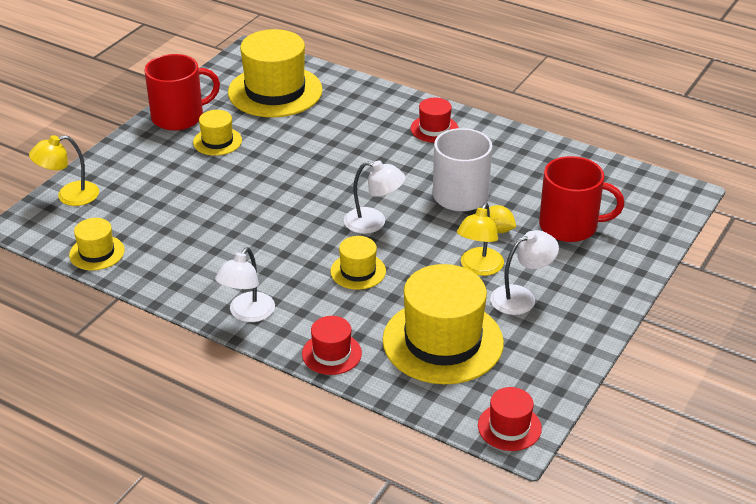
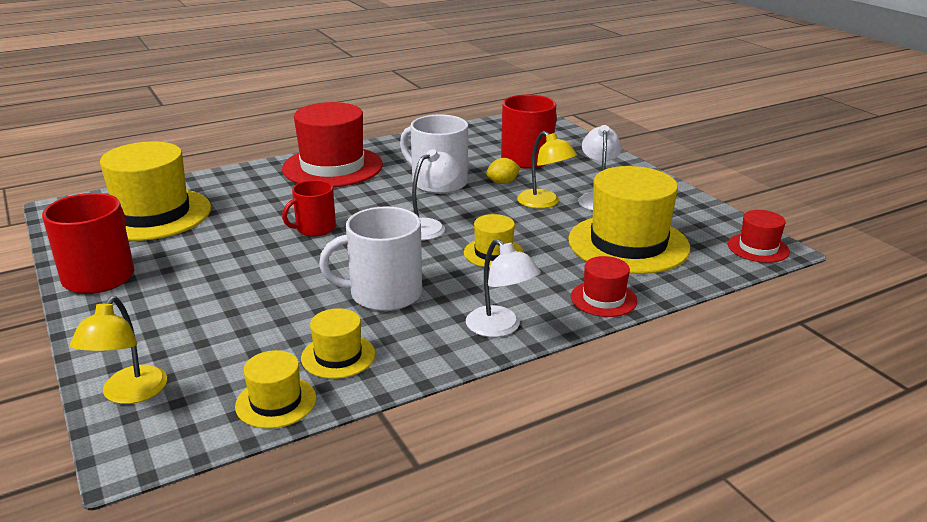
camera: 60 degrees left, 10 degrees down
(217, 141) = (183, 266): yellow hat -> yellow hat (338, 356)
(251, 242) = (384, 294): none -> white mug
(319, 169) = (315, 228): none -> red mug
(434, 129) = (332, 167): red hat -> red hat, size x2.04

